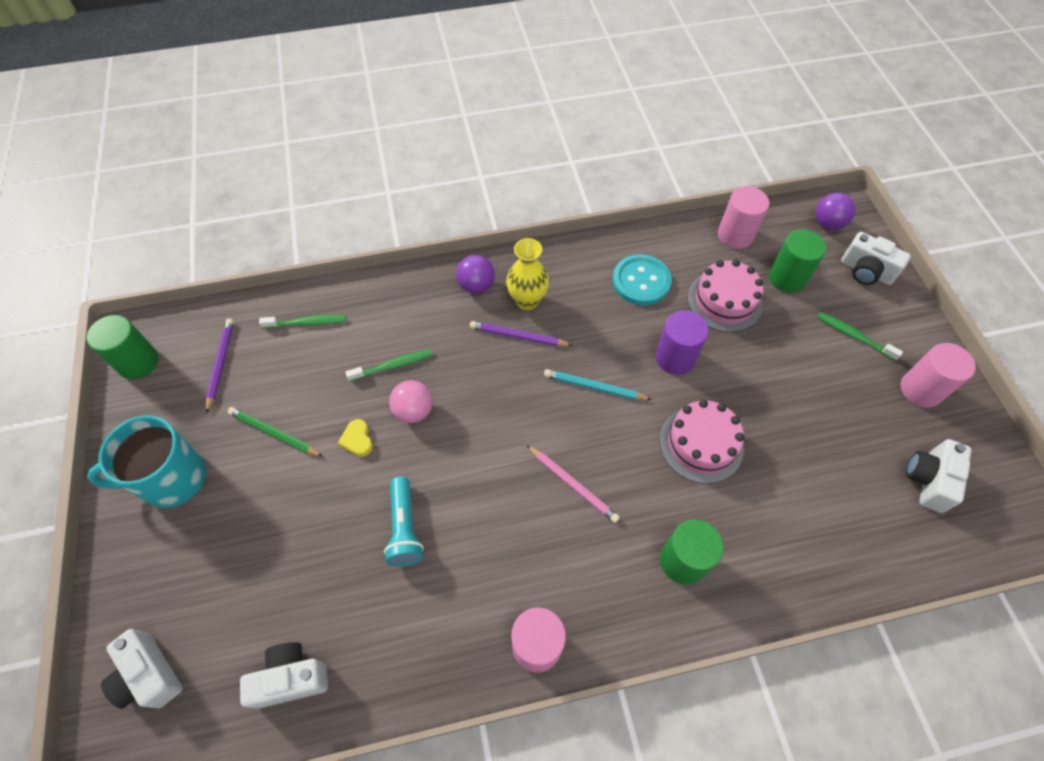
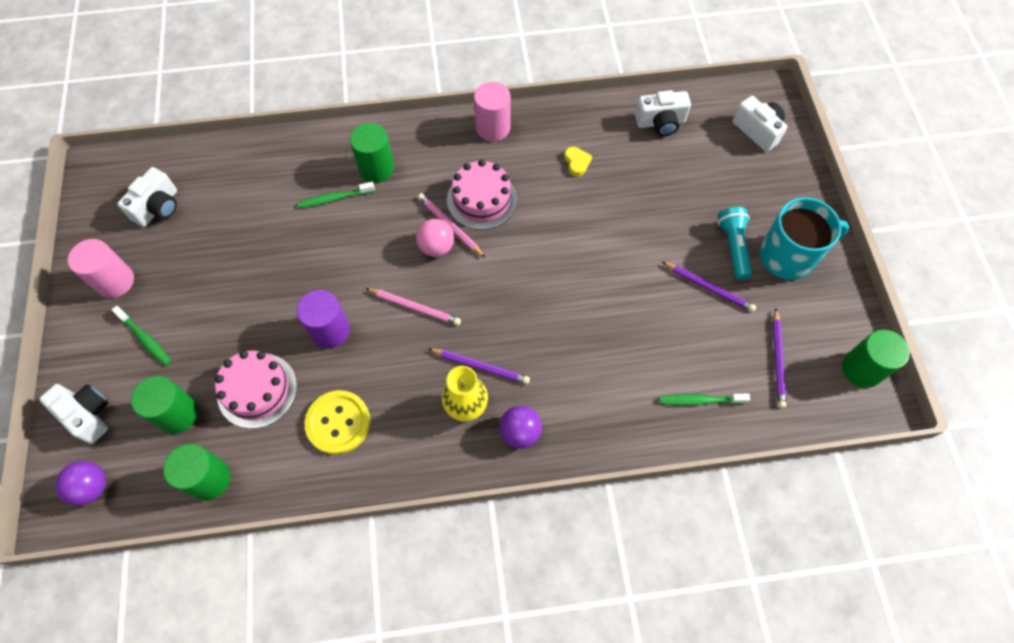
camera: 175 degrees left, 5 degrees up
(274, 433) = (709, 288): green pencil -> purple pencil
(357, 440) = (633, 276): yellow heart -> yellow heart (577, 162)
(392, 366) = (607, 344): green toothbrush -> green toothbrush (335, 198)
(405, 528) = (588, 205): turquoise flashlight -> turquoise flashlight (733, 247)
(414, 411) = (584, 298): pink ball -> pink ball (436, 247)
(594, 387) = (414, 307): turquoise pencil -> pink pencil
(641, 281) = (338, 423): turquoise button -> yellow button
(701, 444) = (333, 249): pink cake -> pink cake (482, 199)
(735, 235) = (209, 479): pink cylinder -> green cylinder

